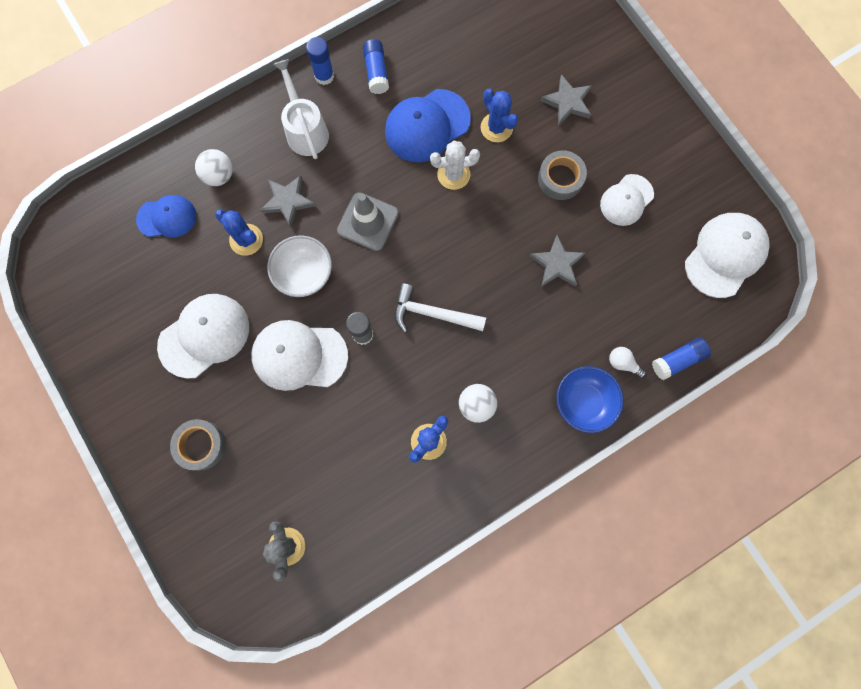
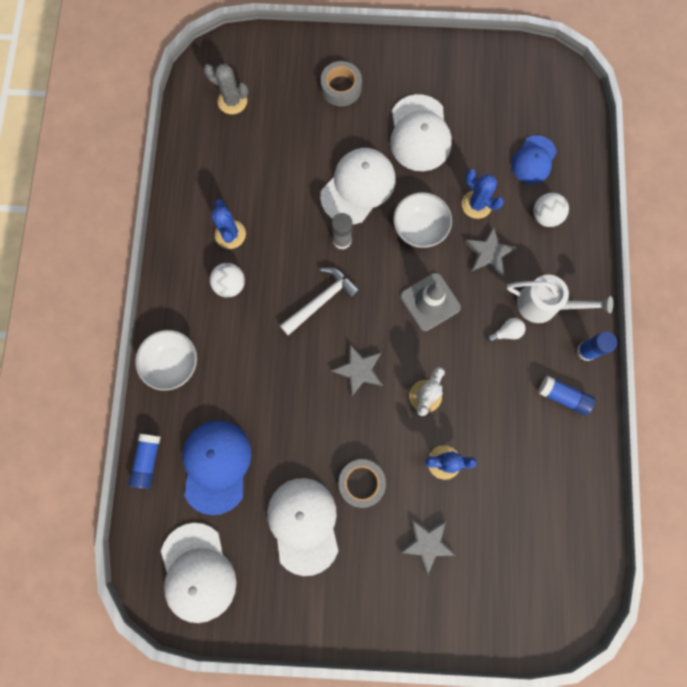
camera: 125 degrees right, 0 degrees up
(246, 240) = (476, 204): blue cactus -> blue cactus turned 60 degrees clockwise
(427, 126) = (484, 405): blue cap -> blue cap (216, 466)
(557, 264) = (292, 424): grey star -> grey star (359, 370)
(583, 402) = (173, 364): blue bowl -> white bowl
(622, 363) = (178, 416): white light bulb -> white light bulb (506, 332)
(626, 200) = (304, 525): white cap -> white cap, size x1.56

